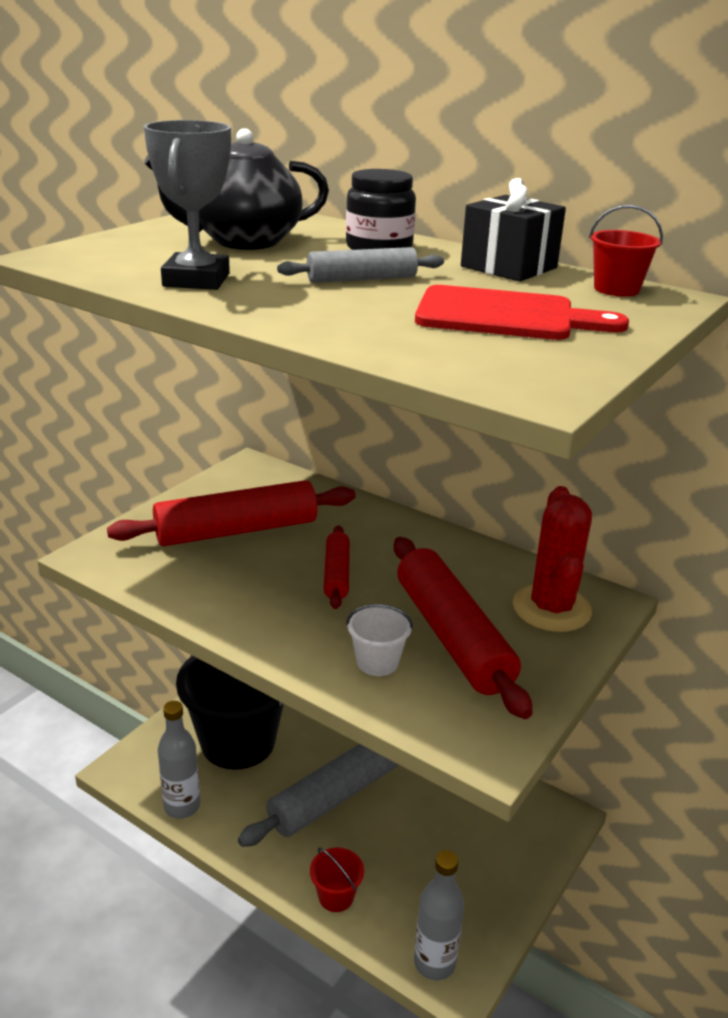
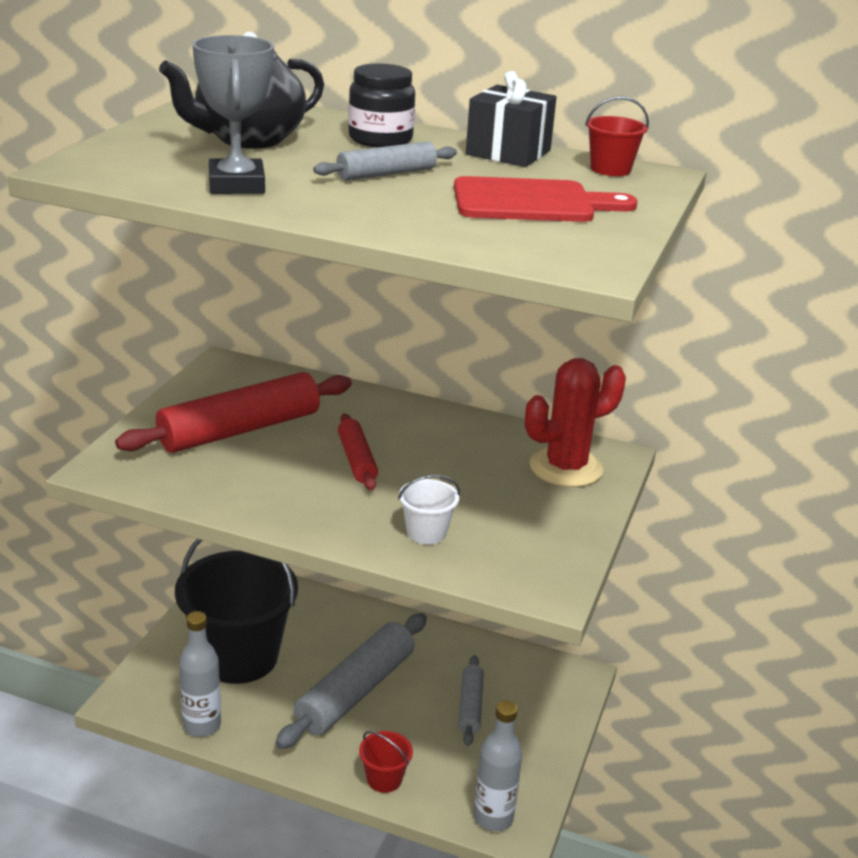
camera: 15 degrees left, 0 degrees up
(444, 831) = (470, 706): none -> grey rolling pin
(453, 636) = (486, 502): red rolling pin -> none
(551, 608) = (566, 468): red cactus -> red cactus turned 75 degrees clockwise

